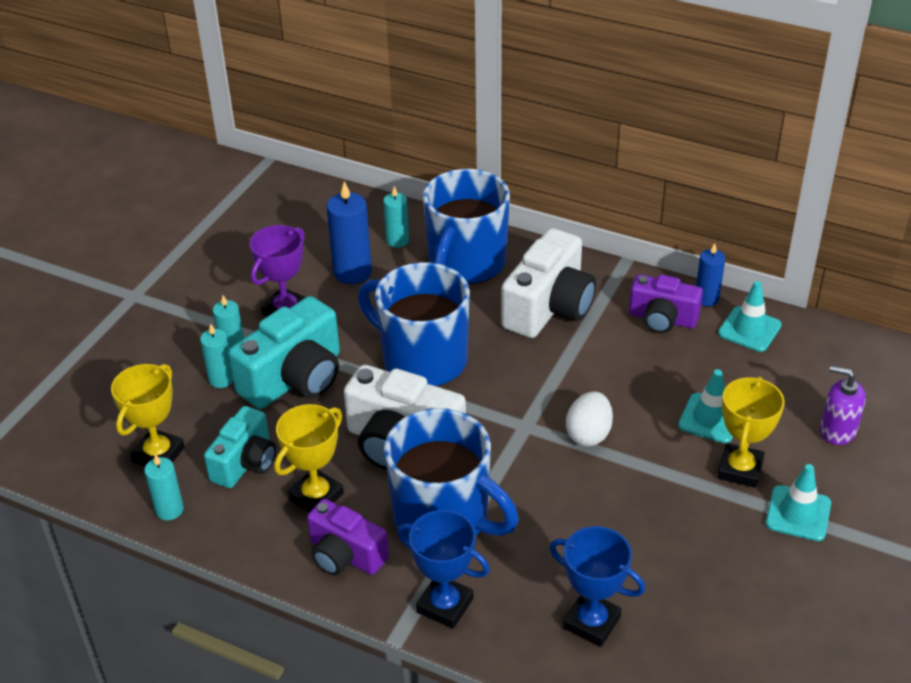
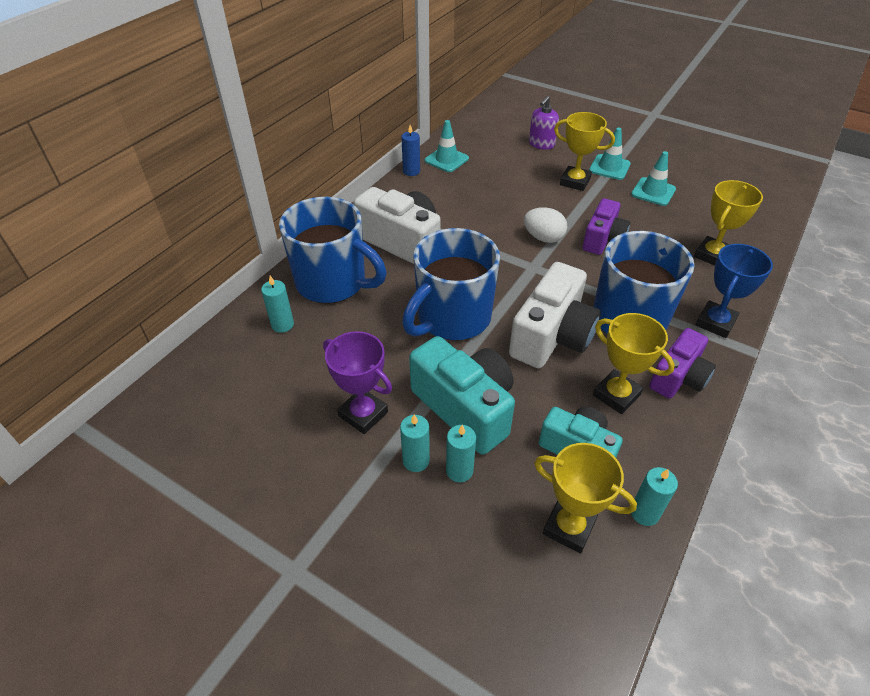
camera: 85 degrees left, 5 degrees up
(352, 272) = (319, 359): blue candle -> none
(592, 622) = (712, 255): blue trophy -> yellow trophy
(662, 319) = (428, 192): purple camera -> purple camera (603, 239)
(710, 418) = (529, 186): turquoise traffic cone -> turquoise traffic cone (653, 192)

